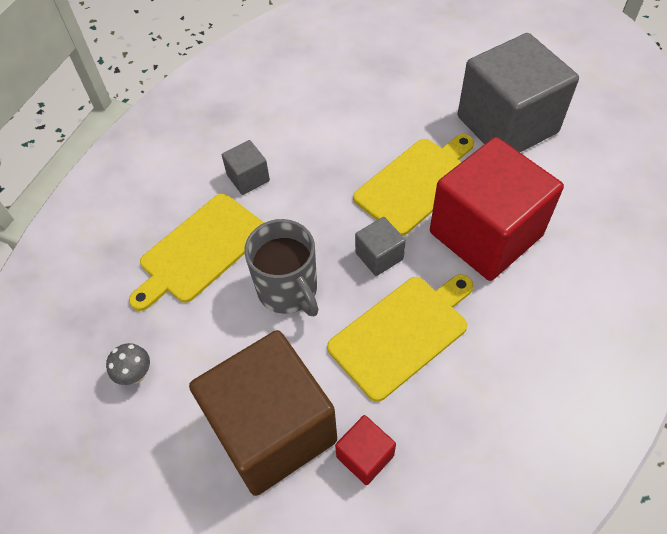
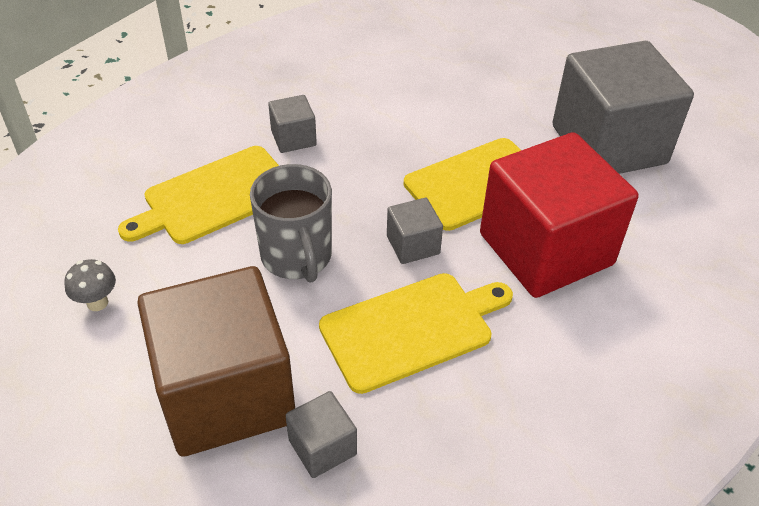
camera: 10 degrees right, 10 degrees down
(365, 456) = (322, 447): red cube -> grey cube

